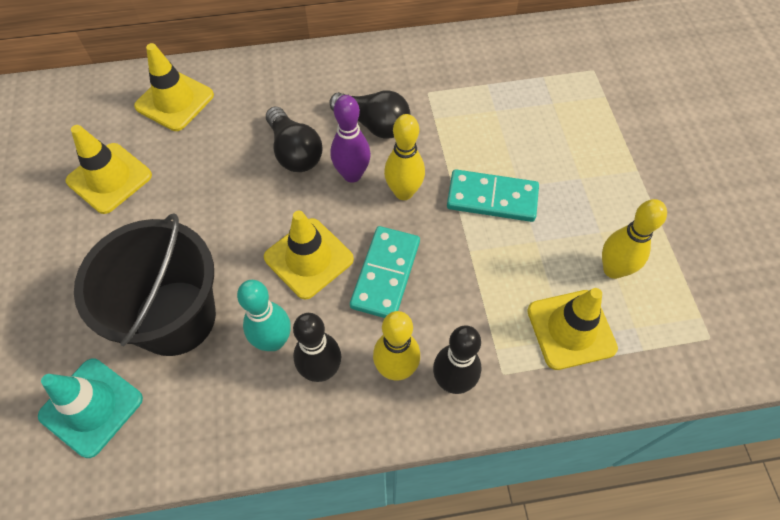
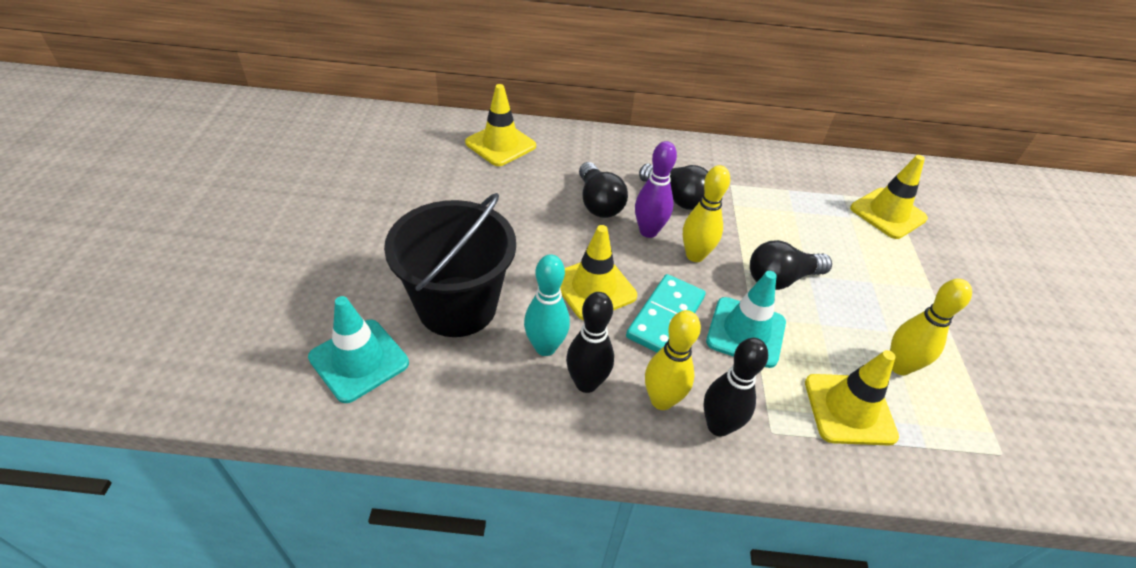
camera: 10 degrees right, 15 degrees down
(109, 178) = (428, 187): yellow traffic cone -> yellow traffic cone (888, 213)
(465, 270) = (746, 332): none -> turquoise traffic cone
(492, 198) = (781, 279): turquoise domino -> black light bulb

